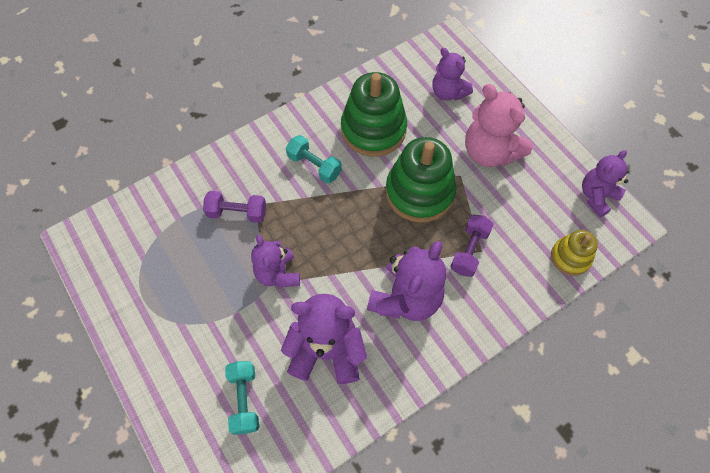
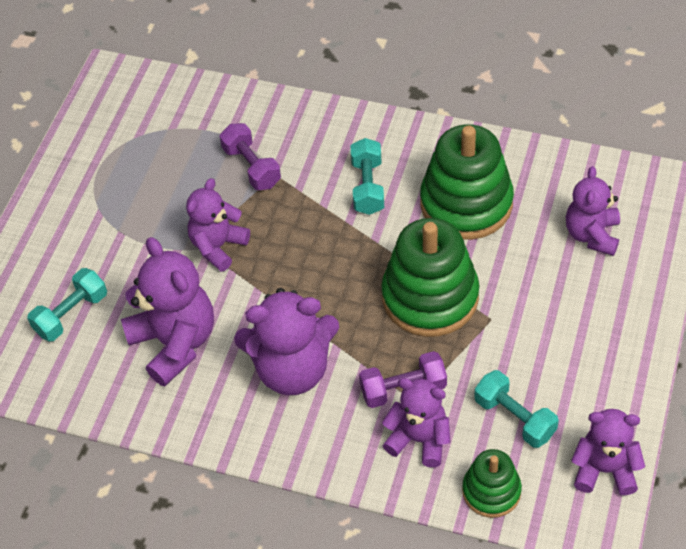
camera: 55 degrees right, 10 degrees down
(489, 152) = (552, 326): pink teddy bear -> none
(509, 267) = (419, 439): none -> purple teddy bear
(532, 212) = (515, 418): none -> turquoise dumbbell
(570, 257) = (491, 491): yellow stacking toy -> green stacking toy

